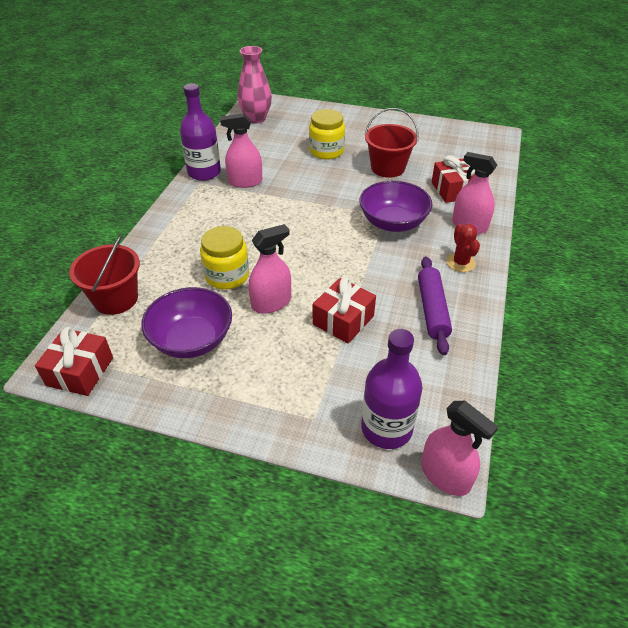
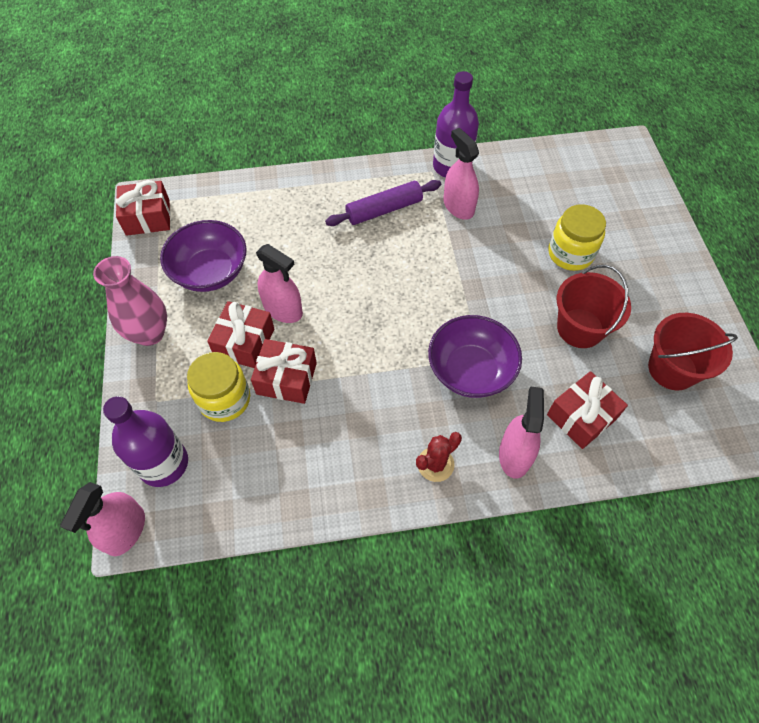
camera: 65 degrees right, 15 degrees up
(115, 299) = (235, 196): red bucket -> red bucket (672, 369)
(227, 276) = (303, 259): yellow jar -> yellow jar (224, 399)
(256, 119) = (588, 161): pink vase -> pink vase (149, 333)
(289, 337) = (245, 343): none -> red gift
(432, 310) = (339, 457): purple rolling pin -> purple rolling pin (384, 210)

